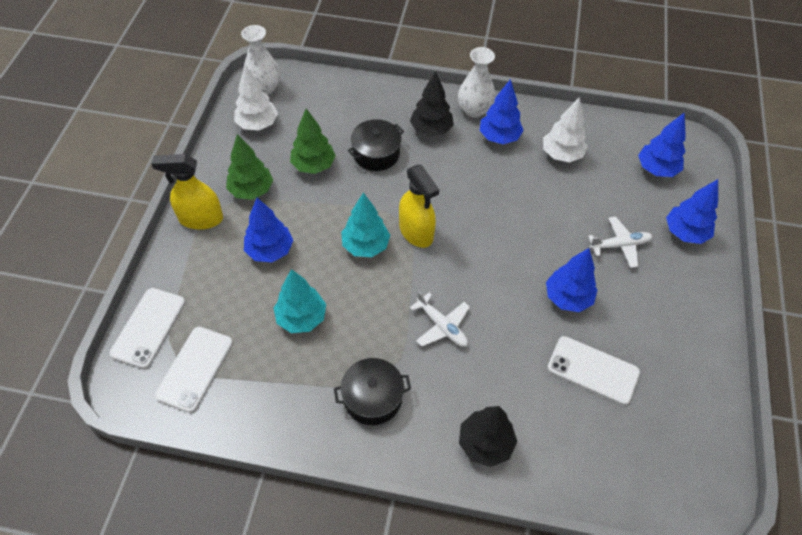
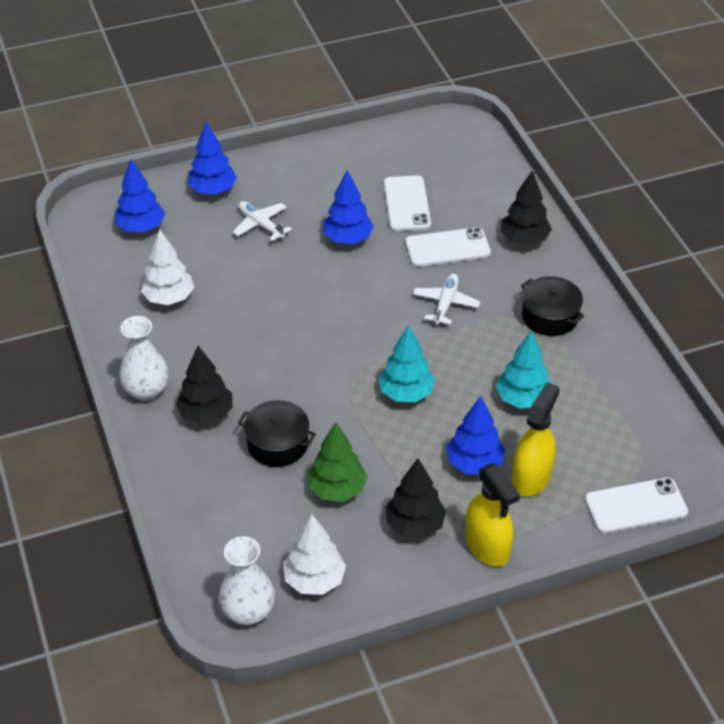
camera: 120 degrees left, 10 degrees down
(195, 369) = (637, 445): white phone -> white phone (447, 248)
(251, 190) = (415, 525): green tree -> black tree
(416, 232) = (358, 364): yellow spray bottle -> yellow spray bottle (531, 477)
(499, 137) = (177, 354): blue tree -> none

